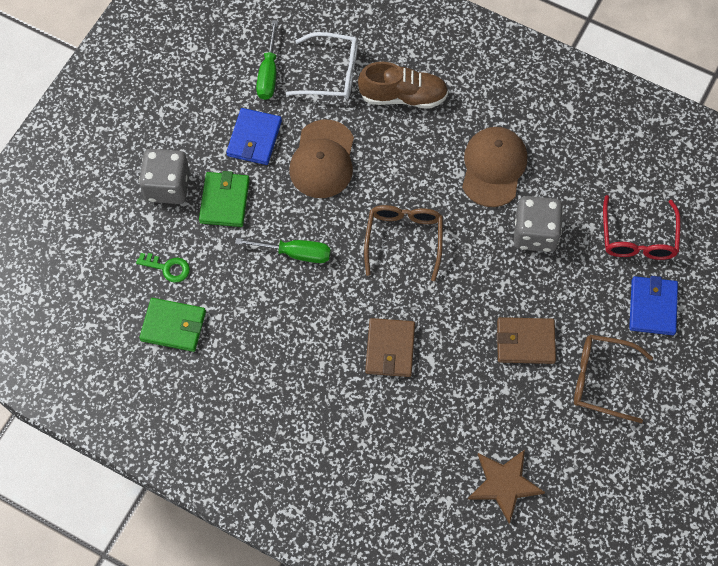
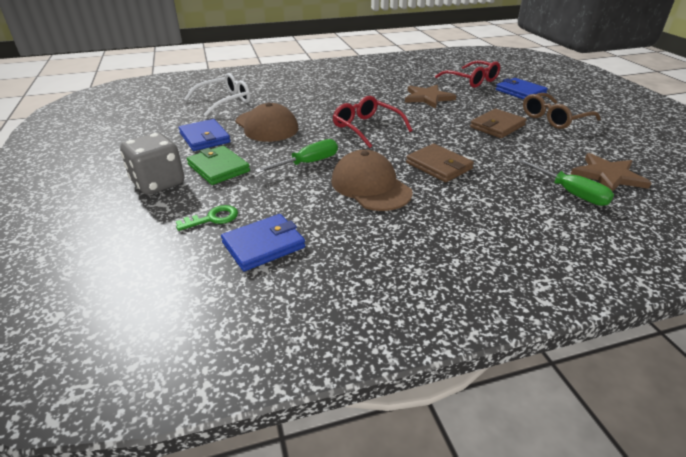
camera: 45 degrees left, 30 degrees down
(173, 326) = (263, 245): green wallet -> blue wallet
(268, 73) = (180, 115): green screwdriver -> green screwdriver (570, 193)
(403, 96) = (281, 92): brown shoe -> none
(404, 240) = (367, 128): brown glasses -> red glasses
(493, 167) = (369, 91): brown cap -> brown cap (370, 186)
(535, 234) = (428, 98): grey dice -> brown star

